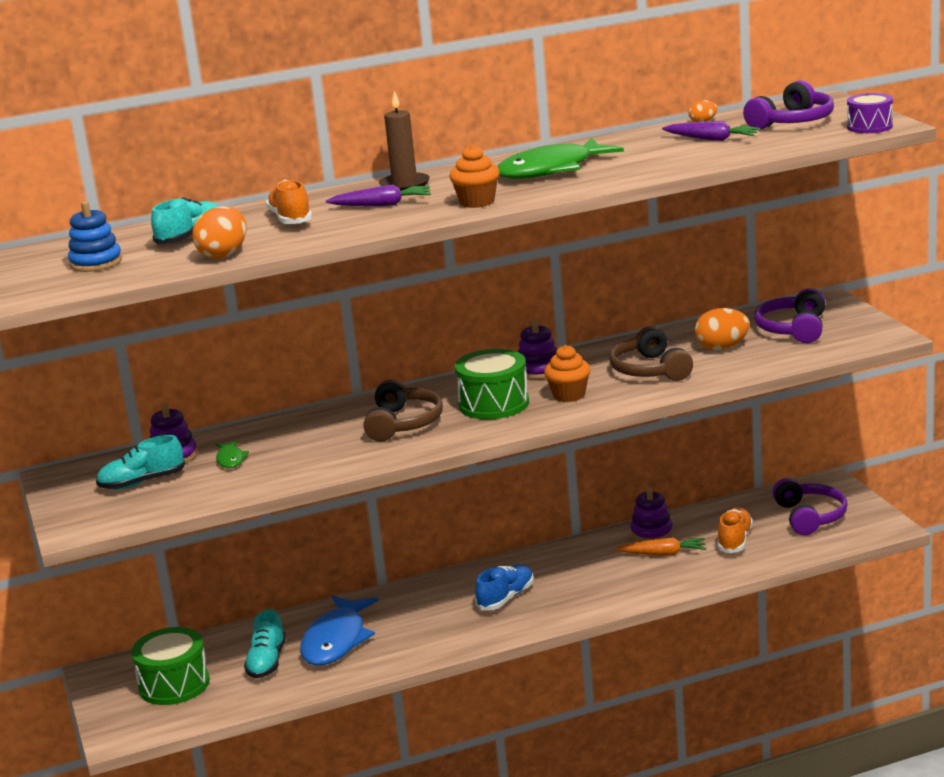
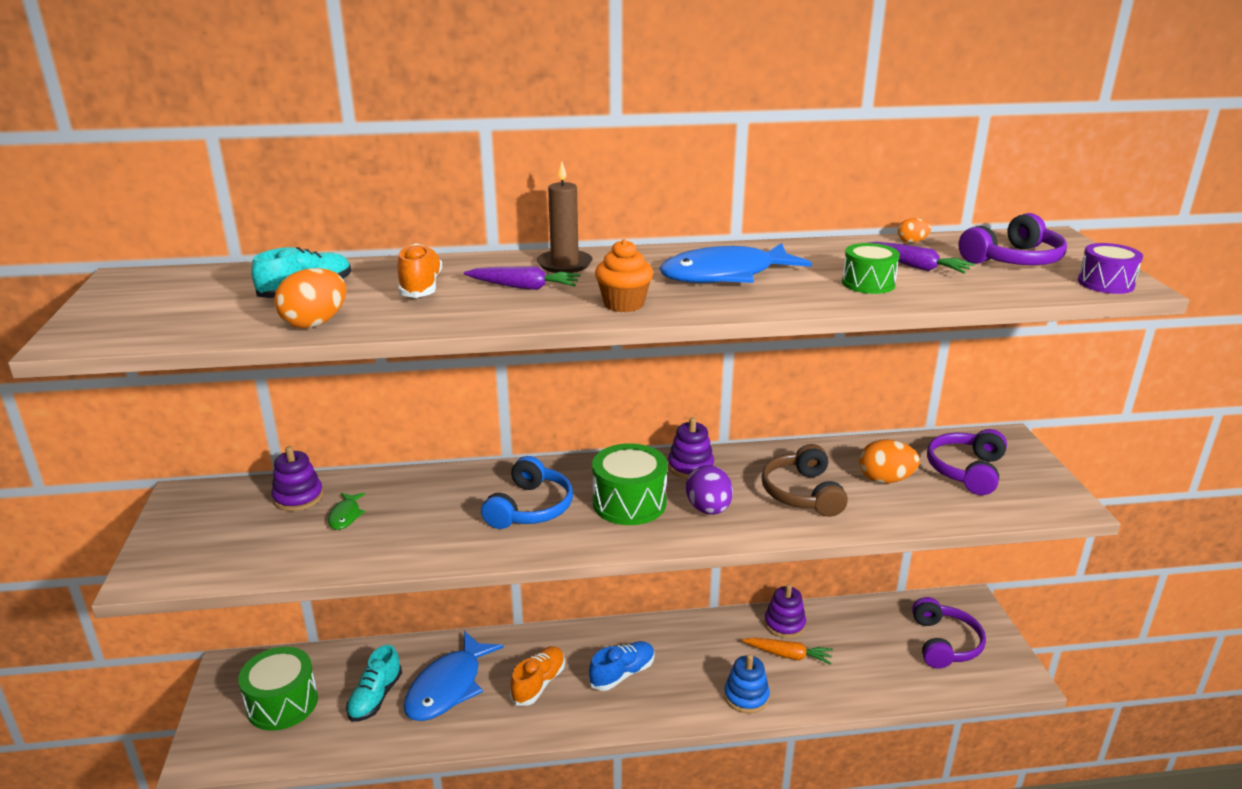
camera: 10 degrees right, 5 degrees up
(96, 263) = (188, 306): blue stacking toy -> blue stacking toy (746, 697)
(142, 482) = (248, 526): turquoise shoe -> none
(402, 423) = (530, 508): brown headphones -> blue headphones
(551, 170) = (725, 275): green fish -> blue fish
(569, 395) = (708, 509): orange cupcake -> purple egg
(675, 157) = (868, 283): none -> green drum
(734, 540) = (863, 656): orange shoe -> orange shoe (538, 684)

